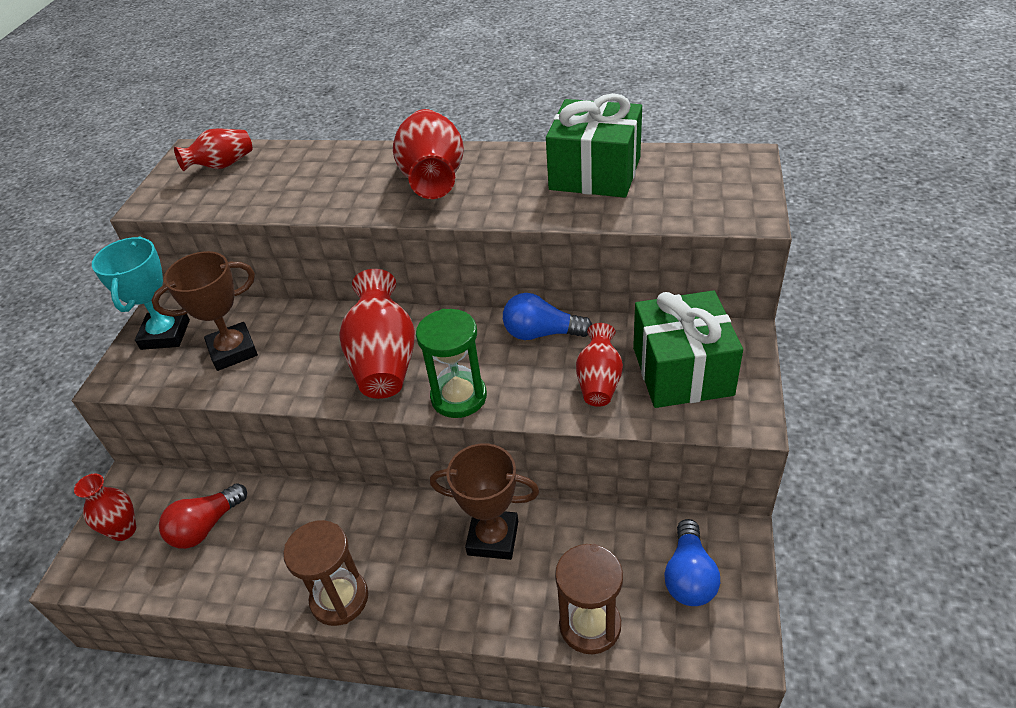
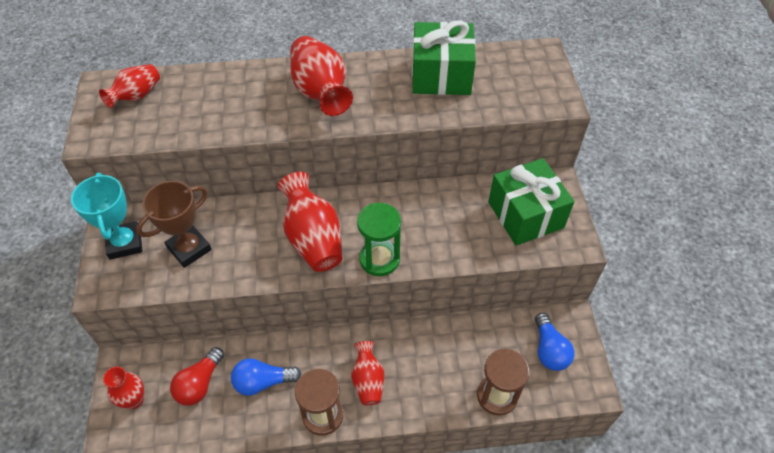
camera: 20 degrees left, 10 degrees up
(493, 538) = (414, 349): brown trophy -> none
(542, 333) = (421, 199): blue light bulb -> blue light bulb (263, 382)
(599, 381) = (473, 231): red vase -> red vase (368, 380)

